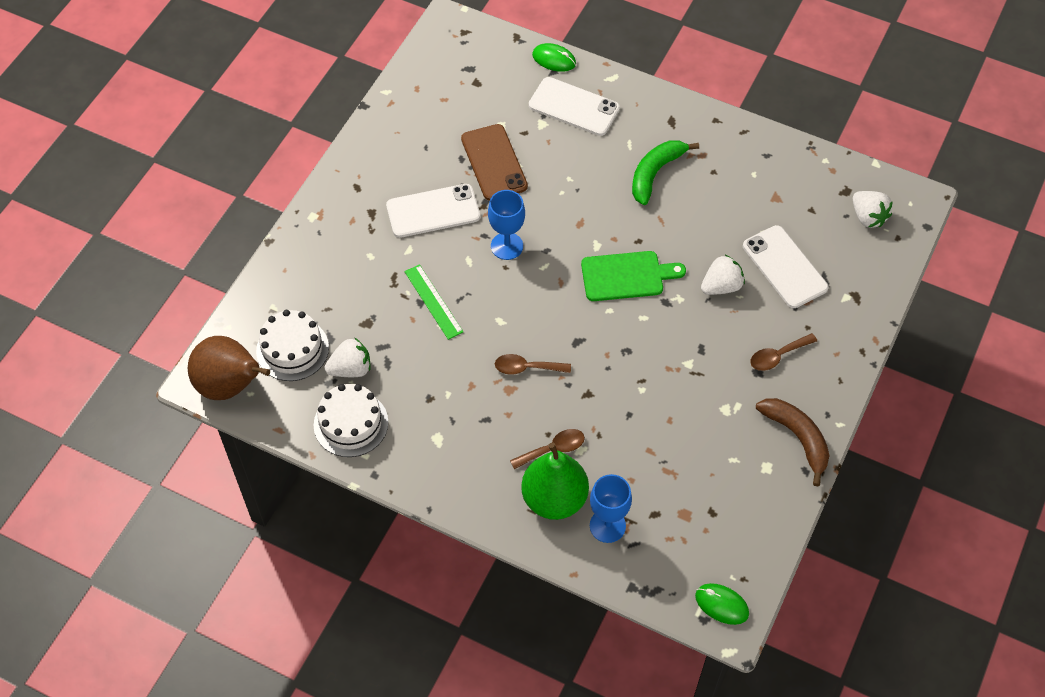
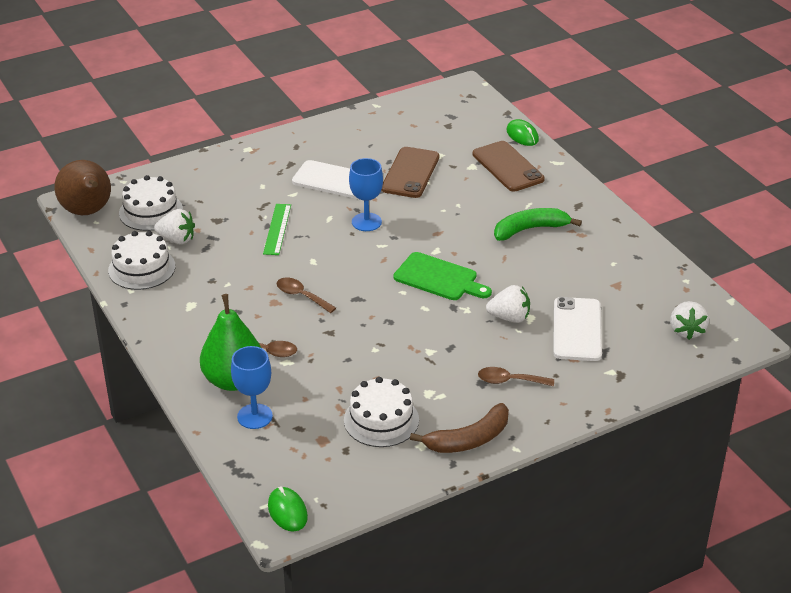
camera: 35 degrees right, 20 degrees down
(574, 107) = (508, 167): white phone -> brown phone
(713, 462) = (381, 420): none -> white cake
(797, 438) = (469, 439): brown banana -> brown banana turned 60 degrees clockwise

